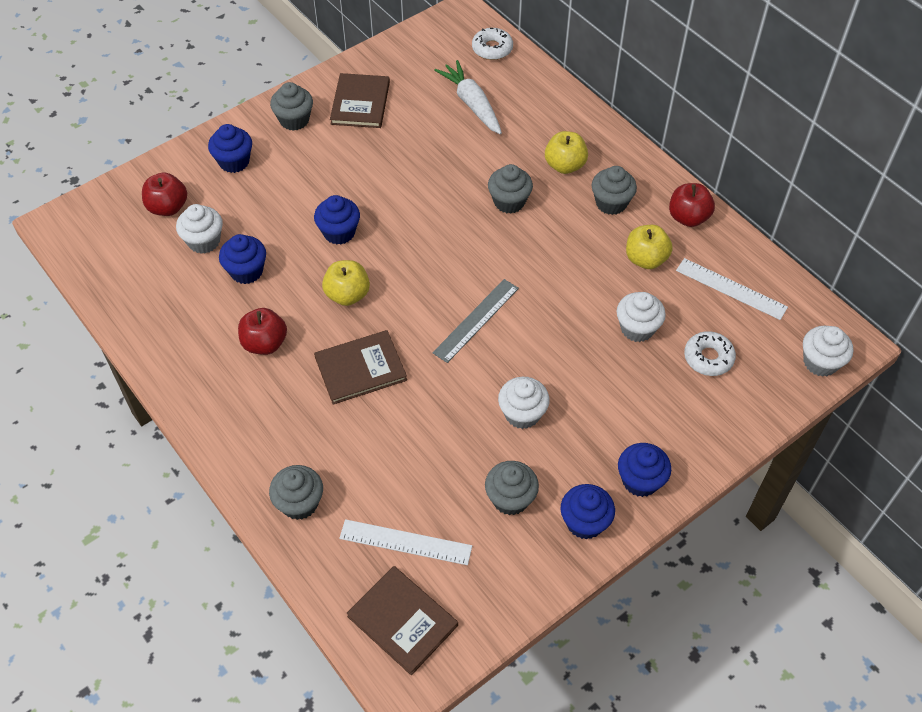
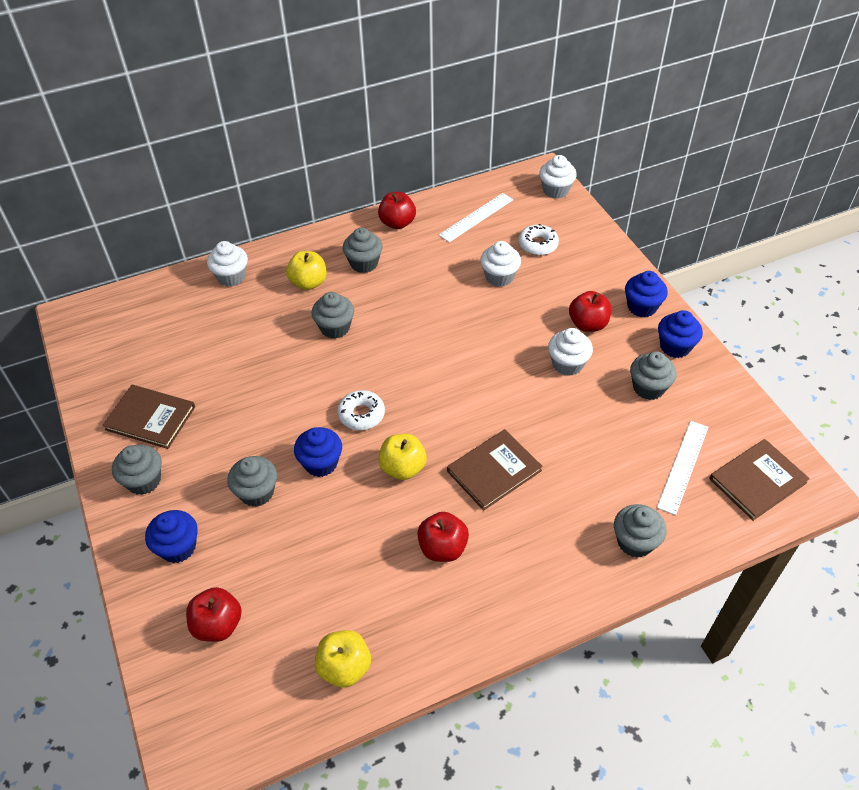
camera: 75 degrees left, 5 degrees down
(204, 241) = (284, 591): white cupcake -> white cupcake (231, 277)
(246, 271) = (342, 553): blue cupcake -> none
(298, 196) = (257, 492): none -> grey cupcake
(360, 368) = (494, 471): brown book -> brown book turned 60 degrees clockwise
(472, 104) = (200, 331): white carrot -> none
(476, 320) = (462, 376): grey ruler -> none
(492, 49) = (135, 302): white donut -> white donut (361, 414)
(591, 426) = (588, 324): none -> red apple
(645, 259) = (431, 256): yellow apple -> yellow apple (344, 667)

